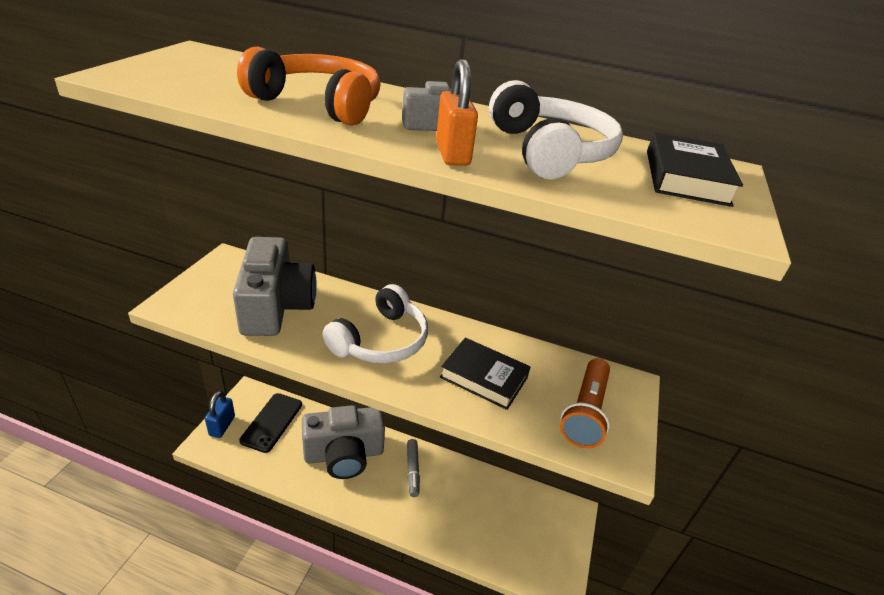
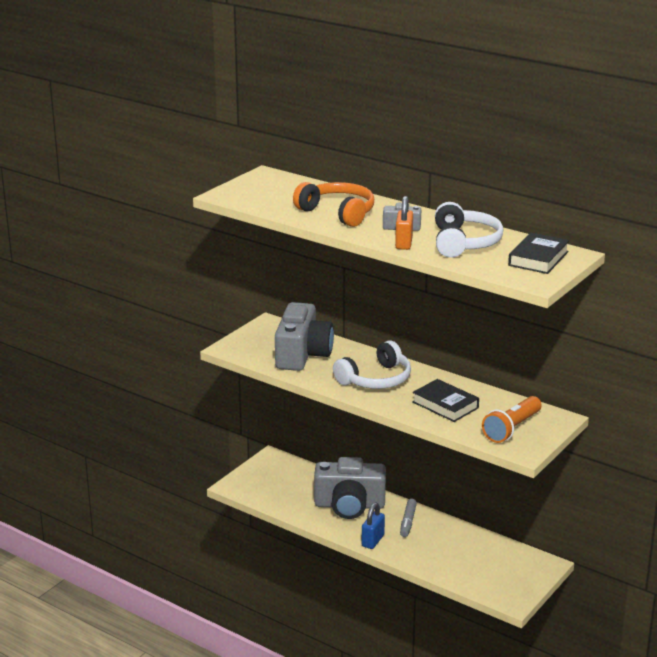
camera: 20 degrees right, 10 degrees down
(222, 426) = (247, 476): blue padlock -> blue padlock (372, 541)
(272, 422) = (290, 478): black phone -> none

